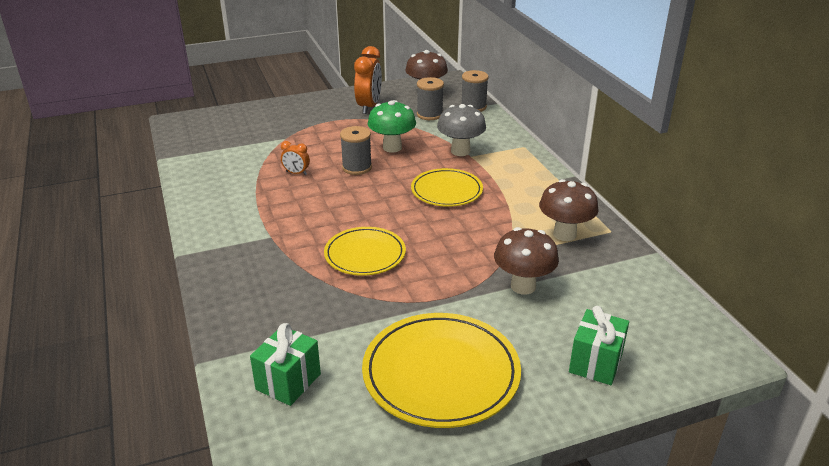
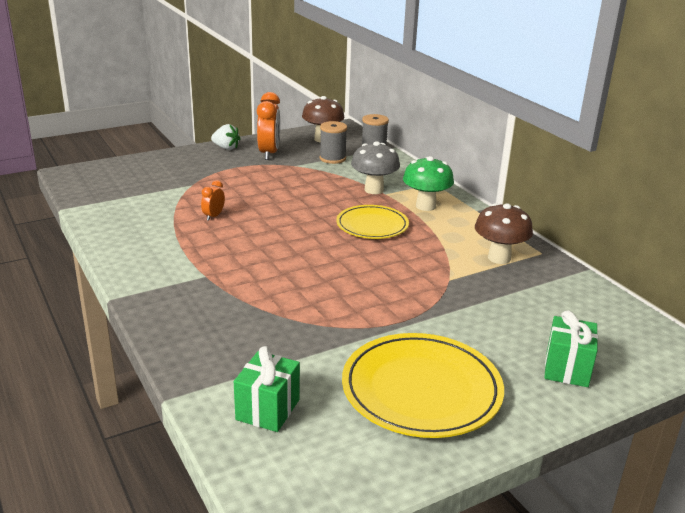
camera: 10 degrees left, 5 degrees down
(296, 173) = (213, 216): orange clock -> orange clock turned 105 degrees clockwise
(329, 99) = (226, 148): none -> white strawberry
(357, 167) = (274, 208): grey spool -> none
(365, 254) = (309, 287): yellow plate -> none
(392, 147) = (304, 189): green mushroom -> green mushroom (425, 206)
(523, 286) = (475, 306): brown mushroom -> none

